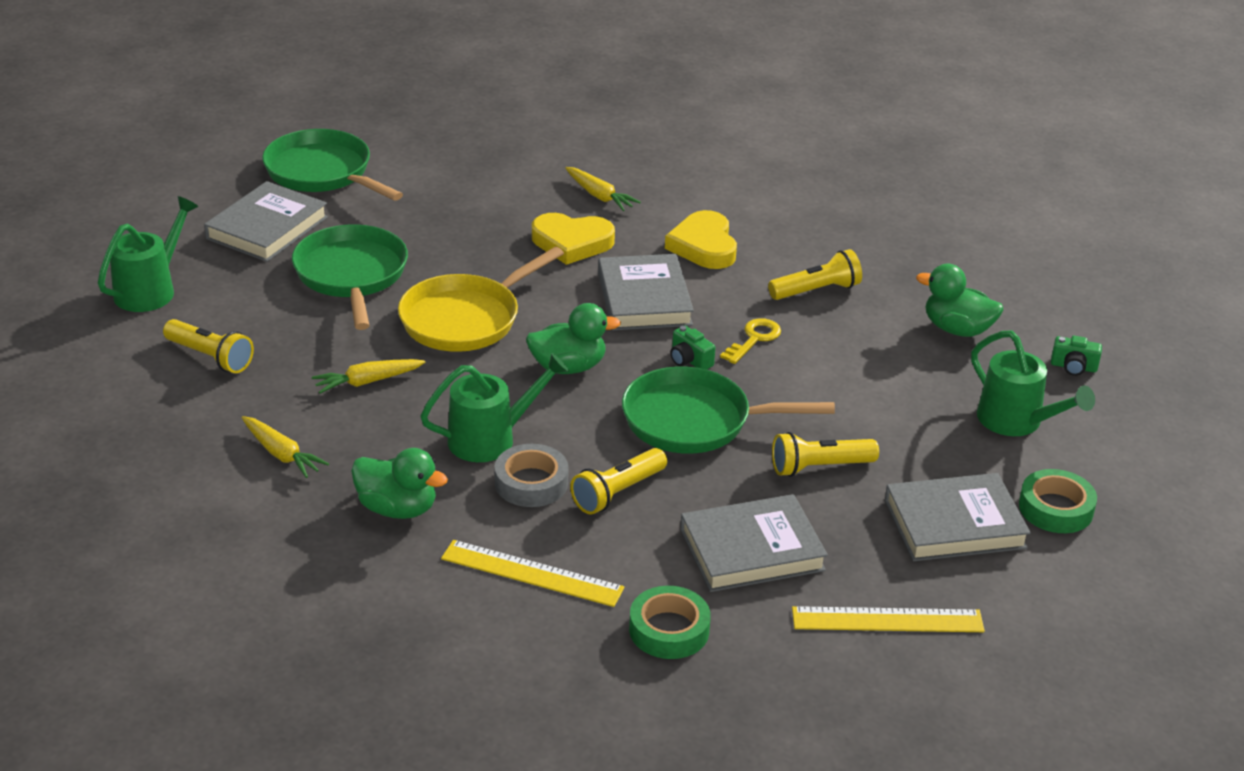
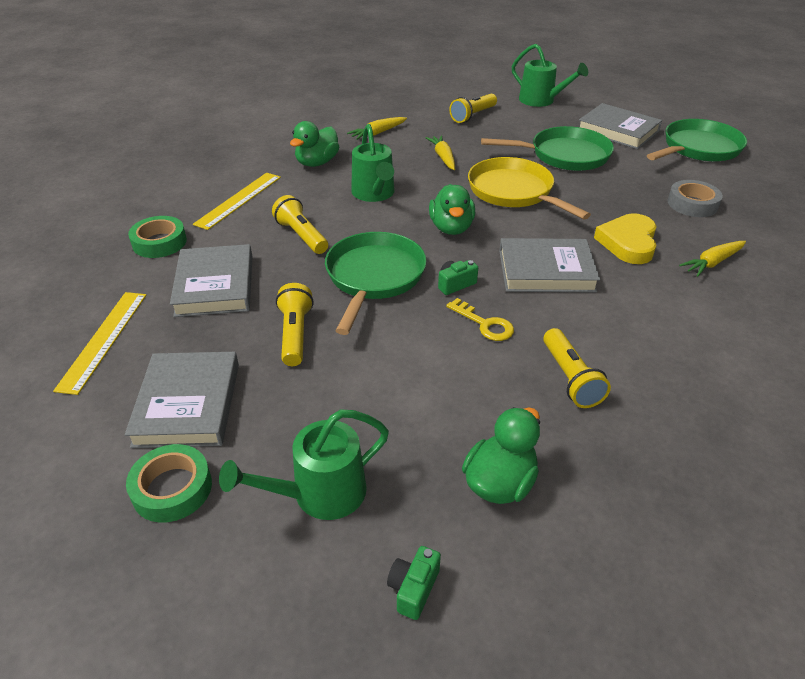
camera: 100 degrees right, 5 degrees up
(531, 483) = (324, 205): grey tape -> grey tape (692, 204)
(704, 246) = (640, 314): yellow heart -> none

